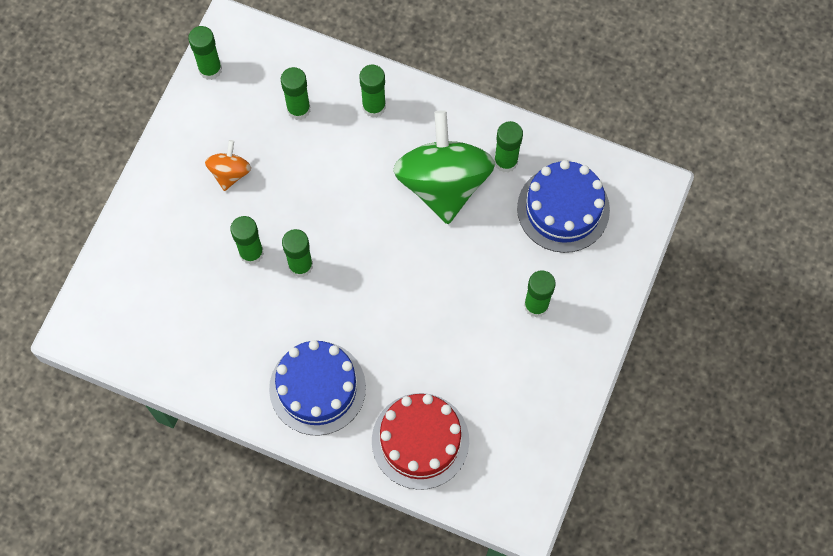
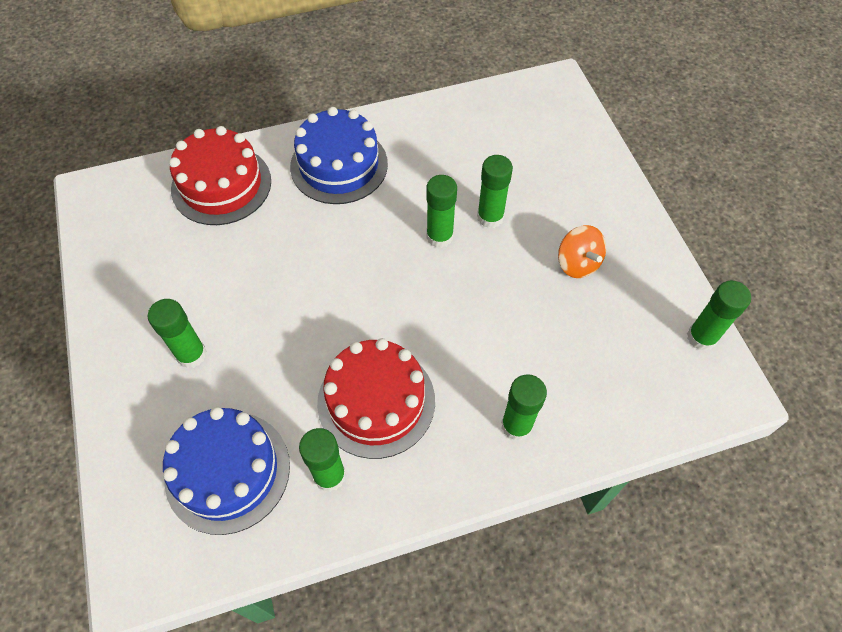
camera: 140 degrees right, 10 degrees down
(298, 109) = (583, 364): green glue stick -> none
(443, 183) = (376, 401): green spinning top -> red cake

